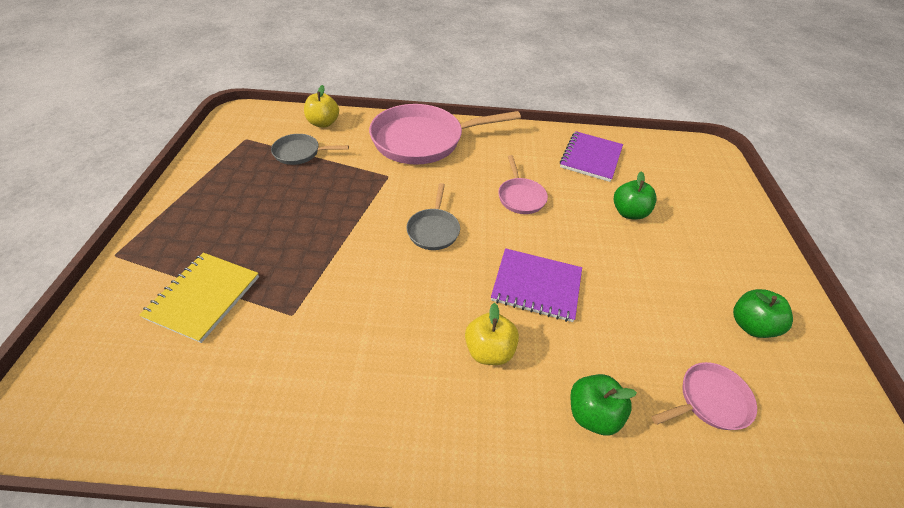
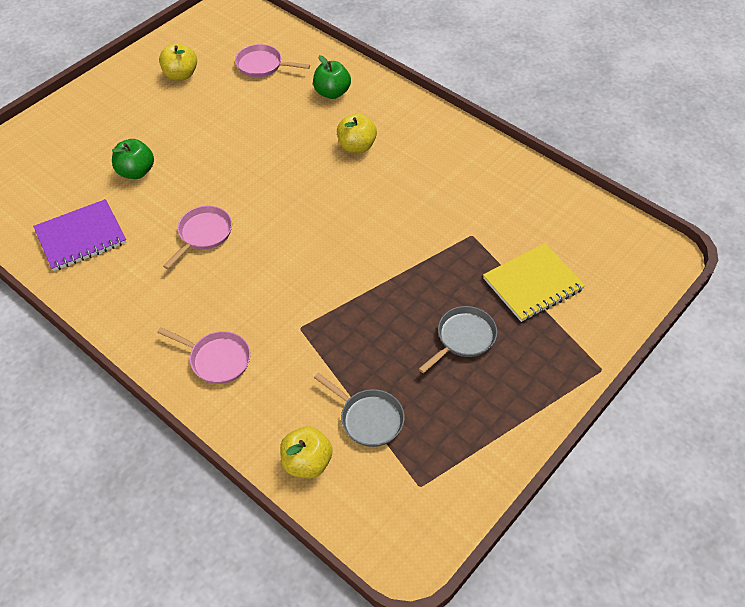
camera: 140 degrees left, 5 degrees up
(423, 140) = (217, 359): pink pan -> pink pan, size x0.48
(433, 230) = (311, 245): grey pan -> grey pan (463, 338)
(536, 286) = (282, 163): purple notebook -> none
(750, 325) = (181, 75): green apple -> yellow apple

